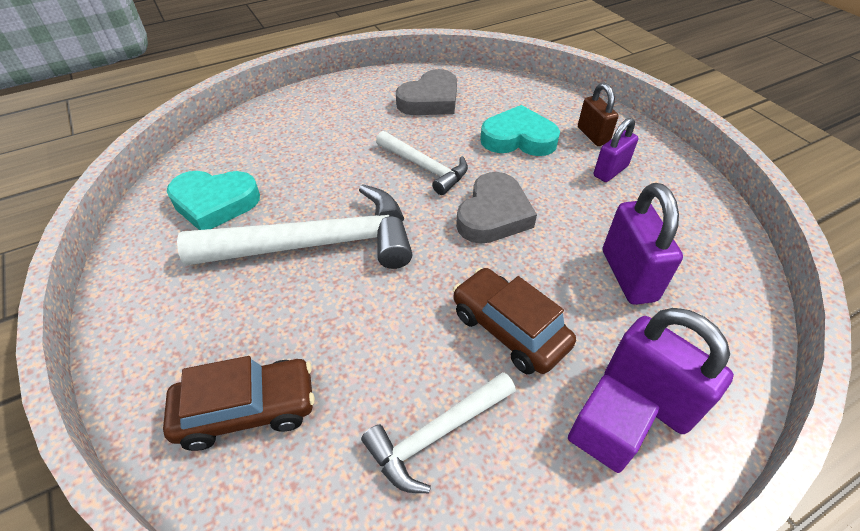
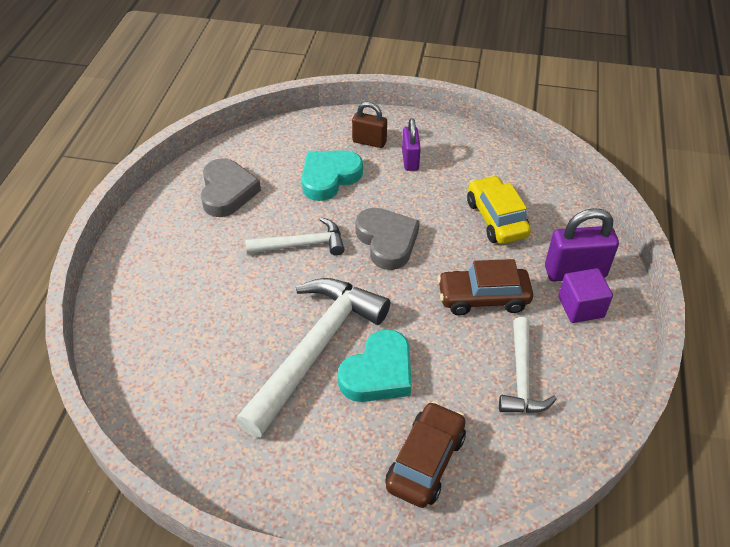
camera: 50 degrees left, 0 degrees up
(215, 203) = (199, 390): turquoise heart -> turquoise heart (378, 373)
(628, 275) = (496, 219): purple padlock -> yellow car

